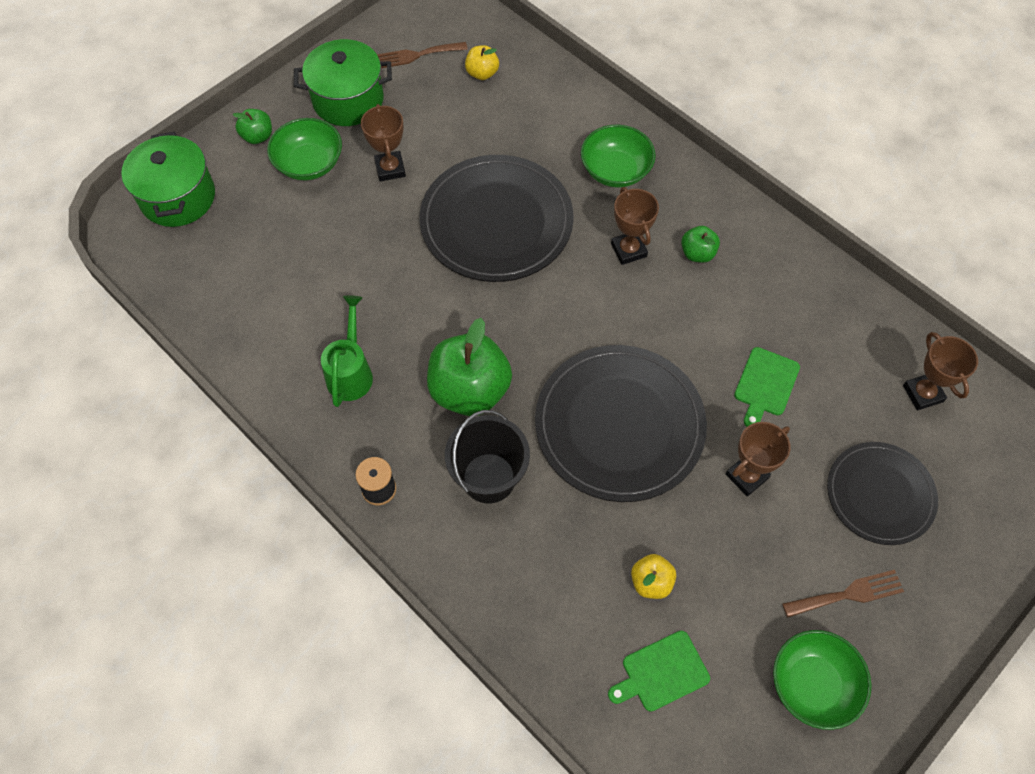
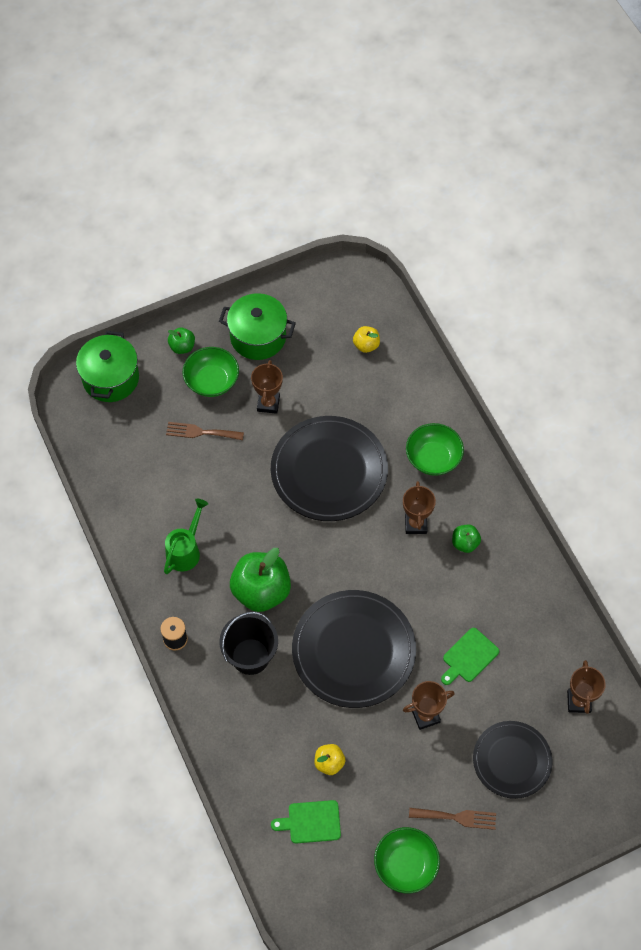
camera: 20 degrees right, 0 degrees up
(416, 55) = (322, 314): brown fork -> brown fork (201, 432)

